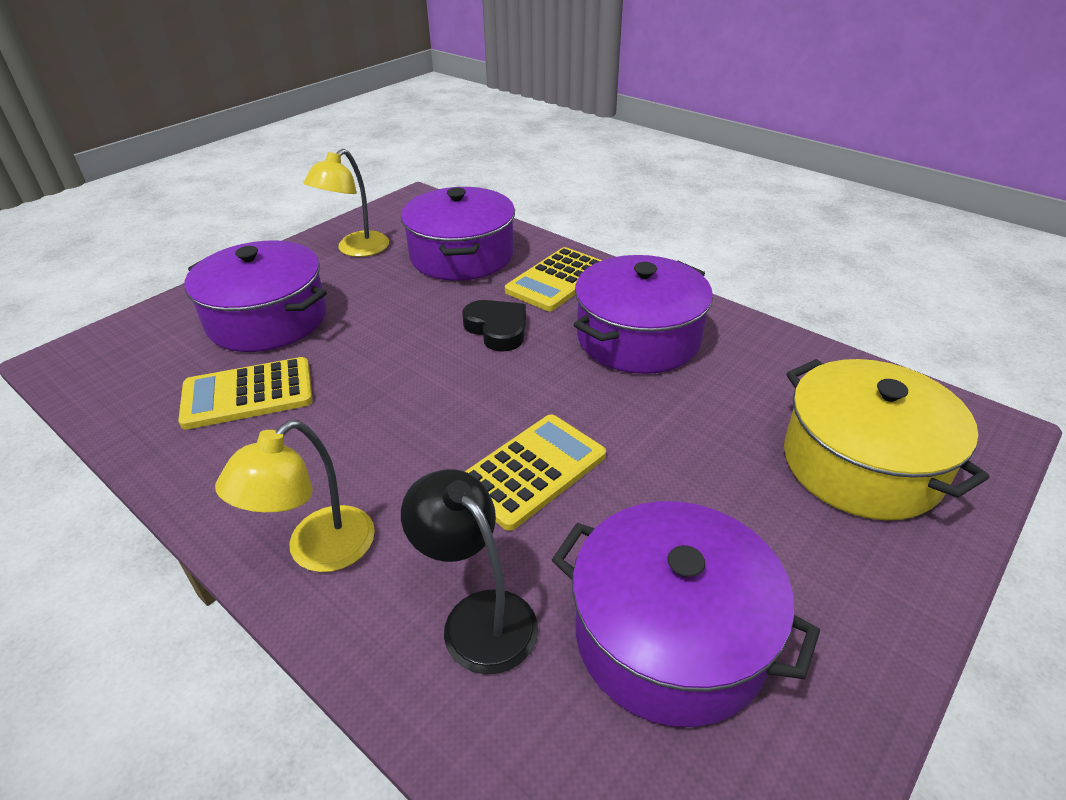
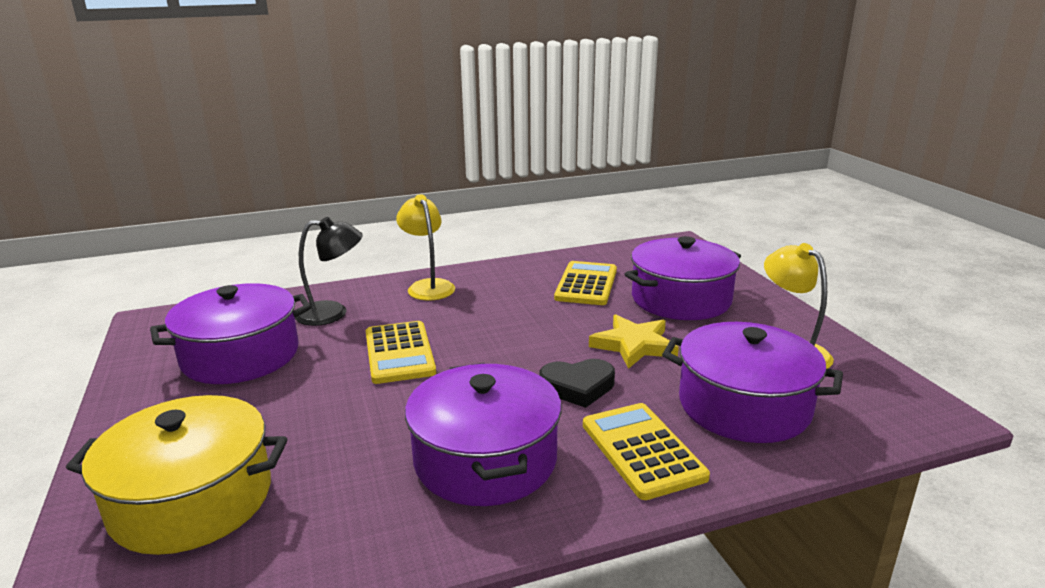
camera: 120 degrees right, 15 degrees down
(396, 321) = (634, 345): none -> yellow star

